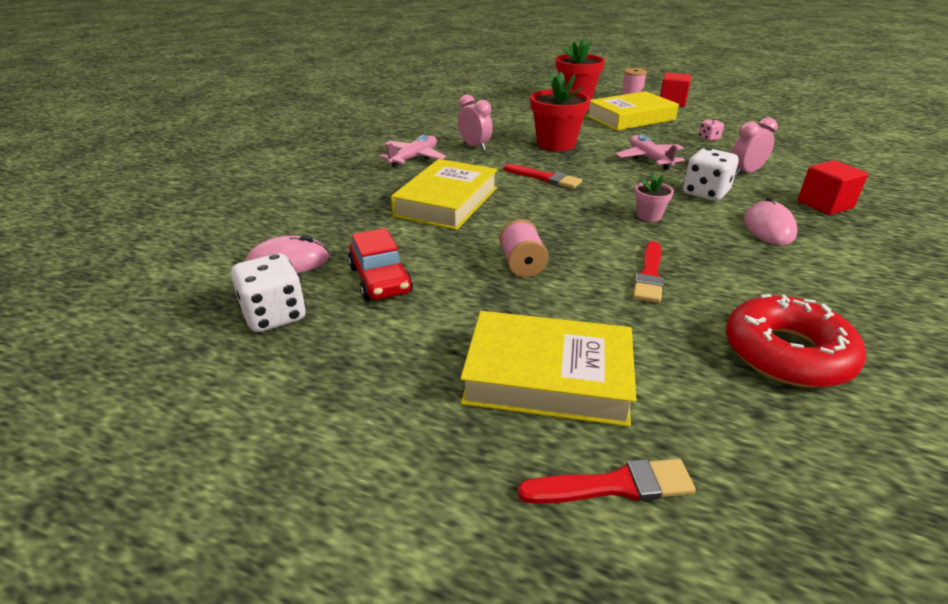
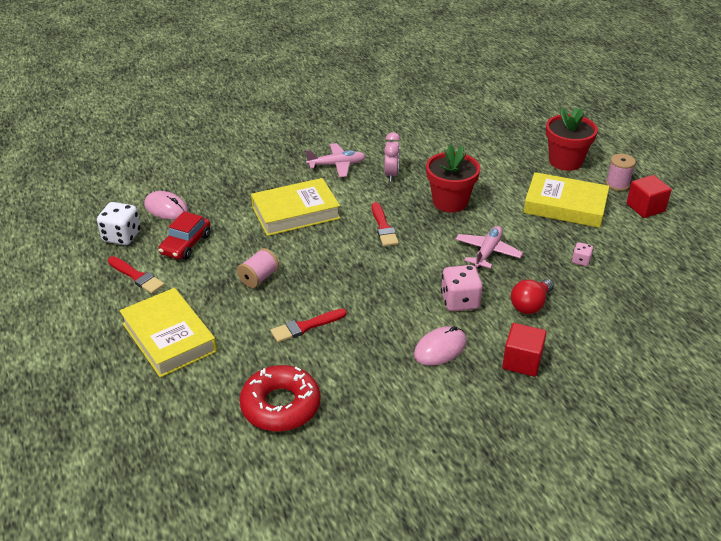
camera: 45 degrees right, 5 degrees up
(613, 485) = (118, 389): red brush -> red brush (136, 276)
(649, 216) = (386, 293): pink flower pot -> none
(705, 193) = (460, 301): white dice -> pink dice
(745, 173) = (530, 305): pink clock -> red light bulb

